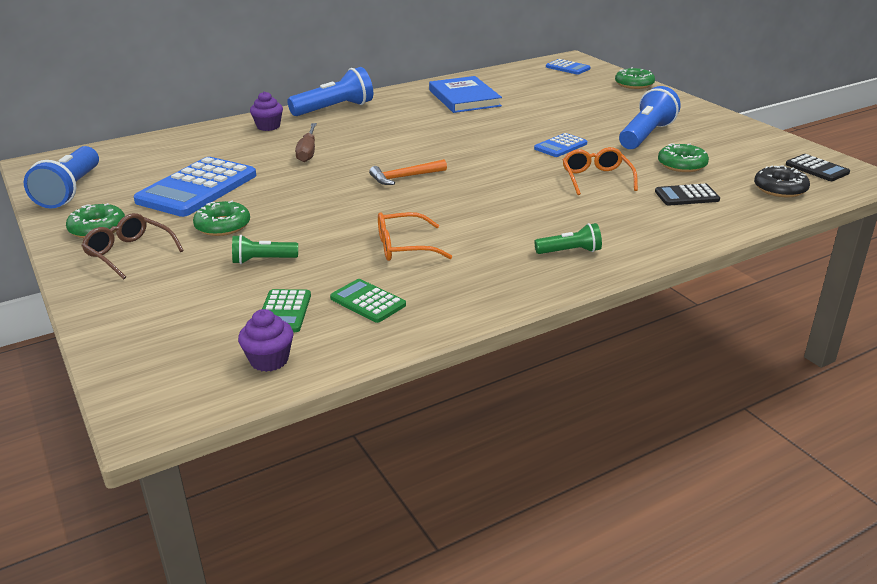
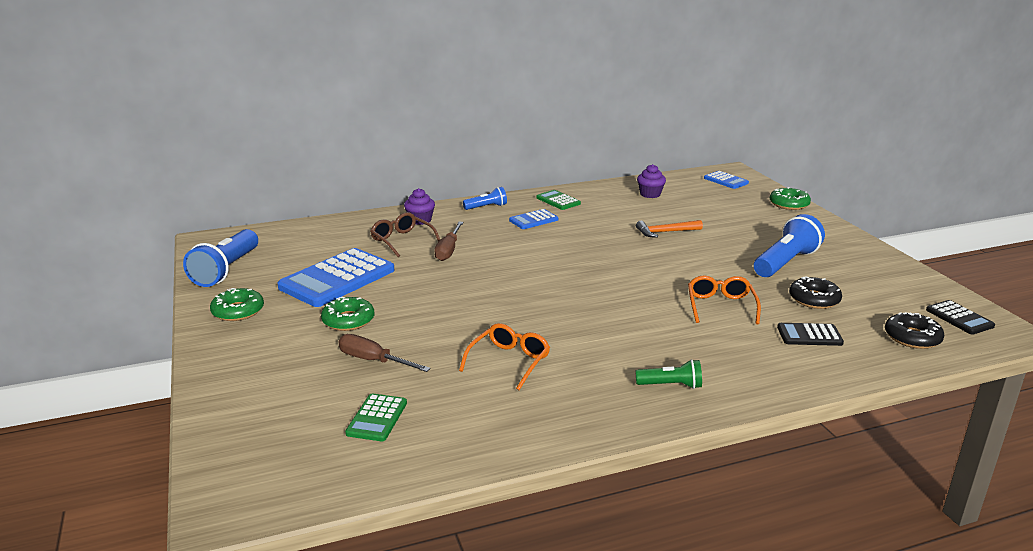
camera: 10 degrees right, 5 degrees down
(129, 253) = (258, 340): brown glasses -> brown glasses (402, 241)
(263, 260) = (374, 361): green flashlight -> brown screwdriver
(269, 360) = (348, 468): purple cupcake -> purple cupcake (650, 194)
(334, 109) = (486, 207): blue flashlight -> blue flashlight, size x0.54
(368, 302) = (458, 417): green calculator -> green calculator (558, 201)
(404, 247) = (509, 362): orange glasses -> orange glasses turned 120 degrees clockwise
(405, 177) = (531, 286): orange hammer -> orange hammer (665, 232)
(464, 98) = (613, 206): blue book -> none
(560, 146) = (694, 267): blue calculator -> blue calculator (533, 220)
(682, 165) = (814, 299): green donut -> black donut

